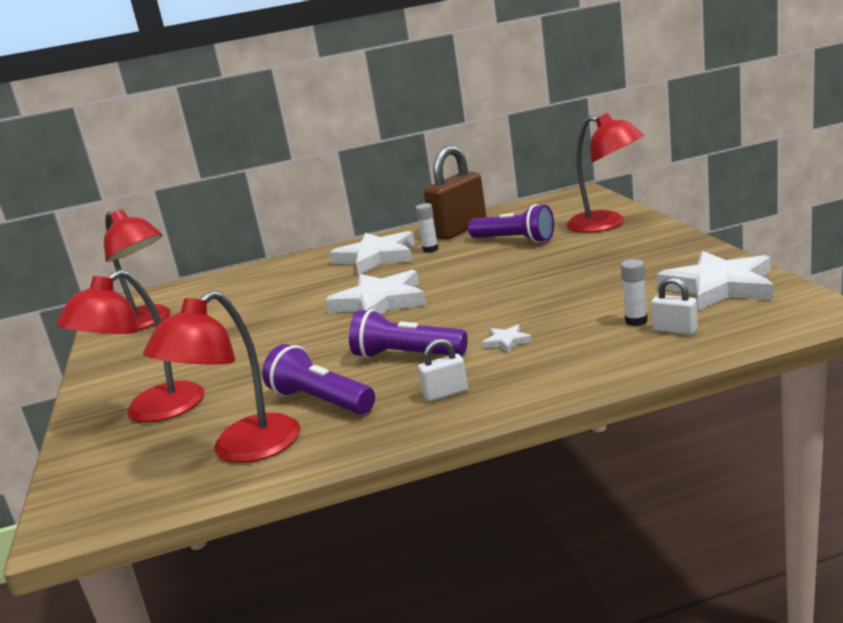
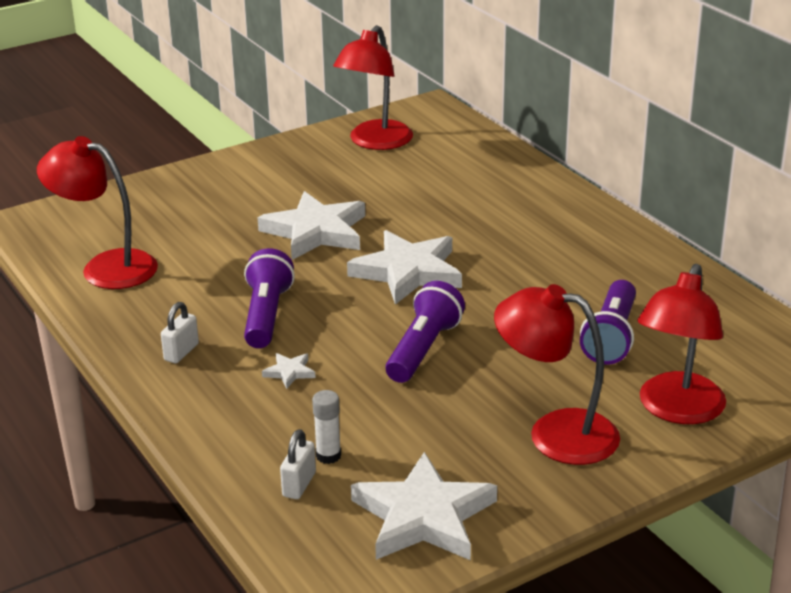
camera: 70 degrees right, 10 degrees up
(151, 411) = (181, 204): red lamp -> red lamp (555, 433)
(321, 401) = (181, 286): purple flashlight -> purple flashlight (423, 349)
(377, 257) = (554, 241): white star -> white star (316, 232)
(430, 249) = (579, 276): white glue stick -> none
(446, 393) = (181, 352): white padlock -> white padlock turned 60 degrees clockwise
(459, 230) = (658, 286): brown padlock -> none

